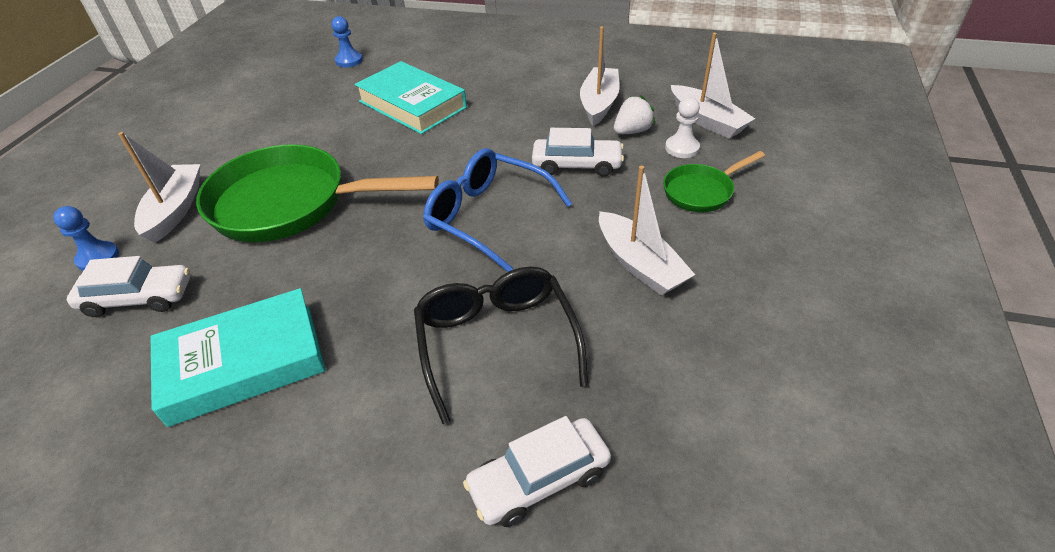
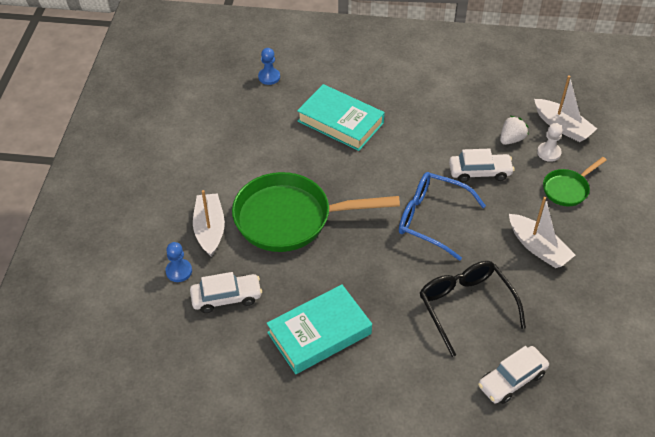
camera: 10 degrees left, 5 degrees up
(599, 104) = (481, 114): white boat -> none

